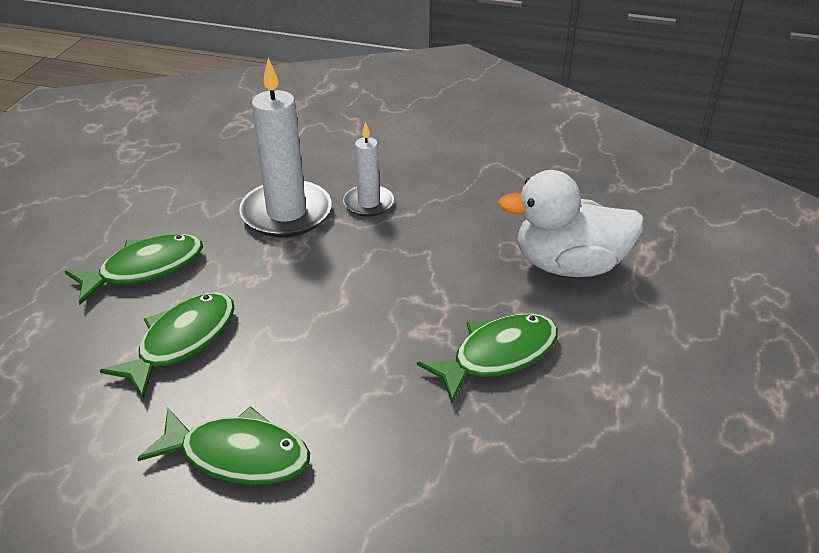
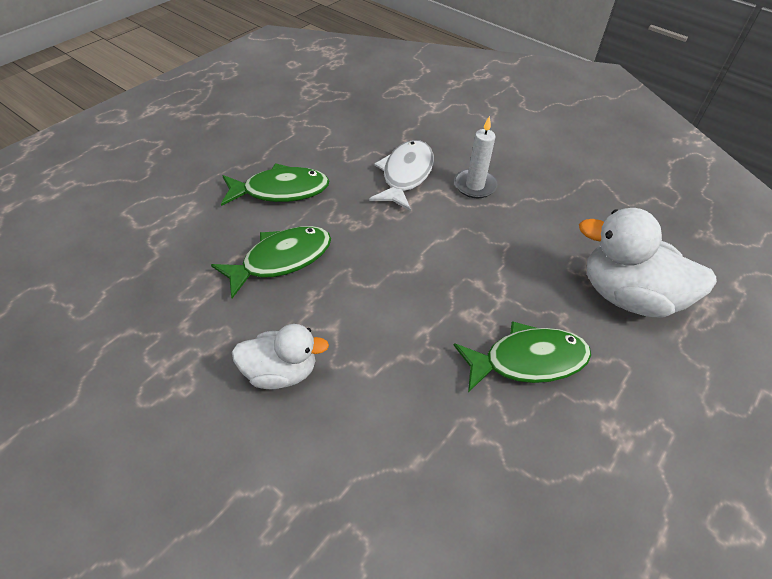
camera: 20 degrees right, 10 degrees up
(237, 455) = (280, 372): green fish -> white duck
(286, 213) = (405, 175): white candle -> white fish

